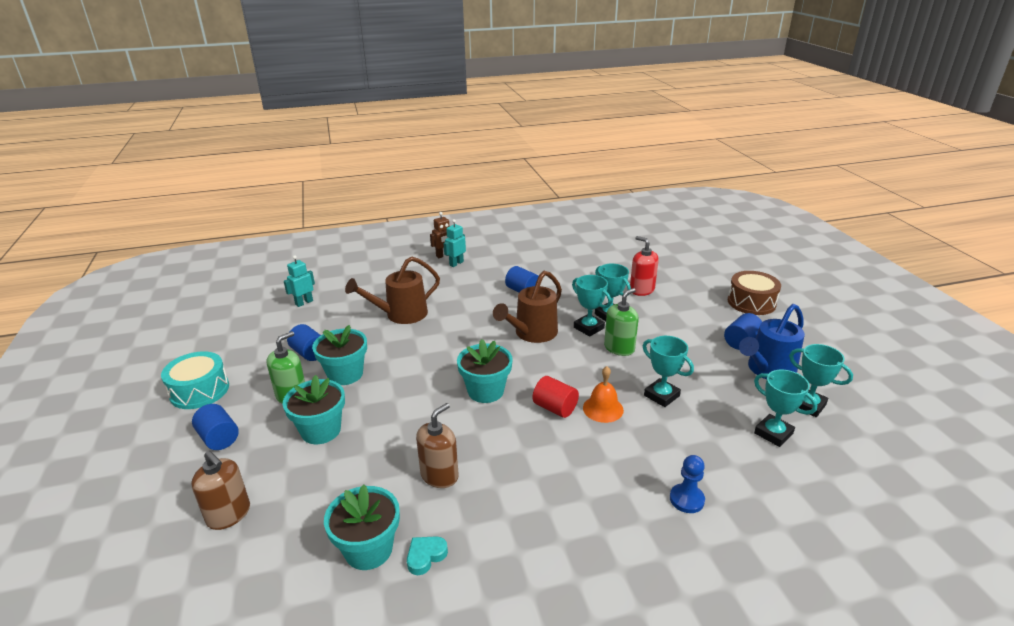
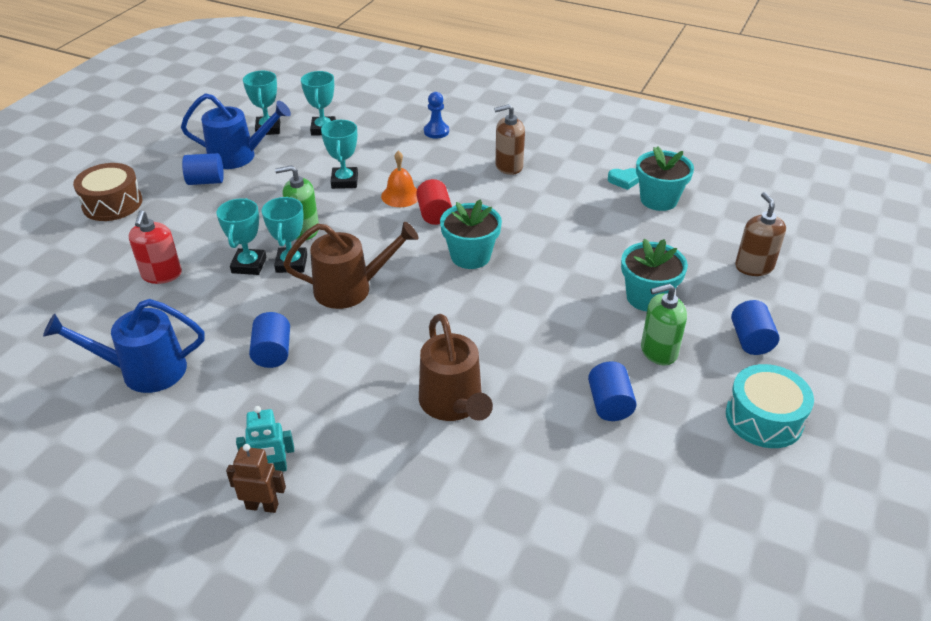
camera: 140 degrees left, 10 degrees up
(304, 302) = (564, 521): turquoise robot -> none
(345, 374) = (586, 348): turquoise flower pot -> none
(400, 315) = (453, 404): brown watering can -> brown watering can turned 60 degrees clockwise
(439, 475) = (575, 215): brown soap dispenser -> brown soap dispenser (508, 166)
(566, 261) = (143, 371): none -> blue watering can

